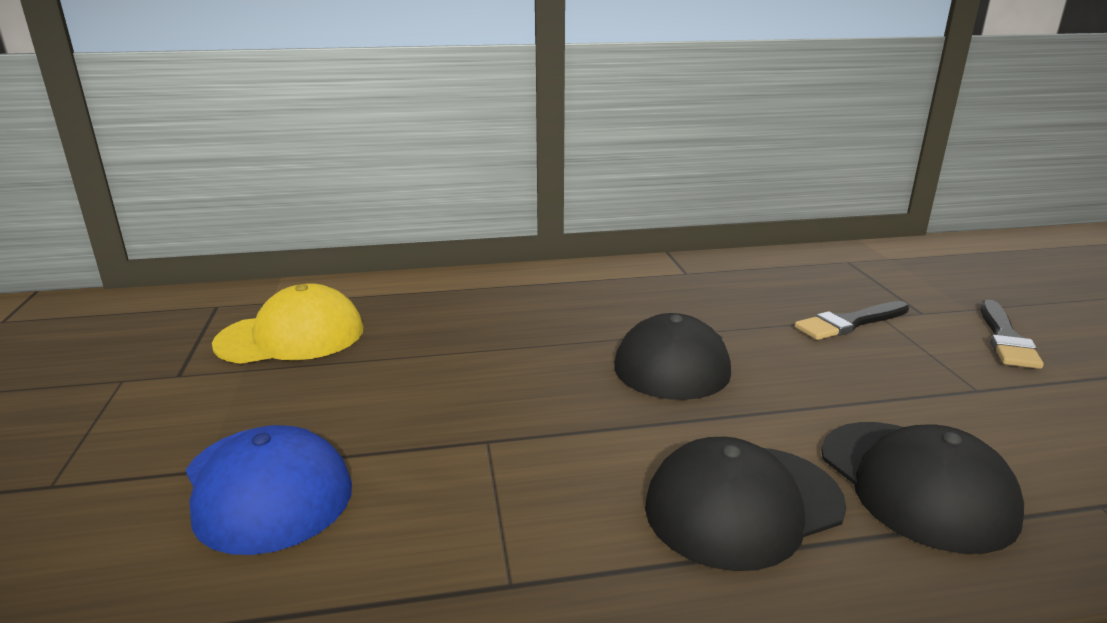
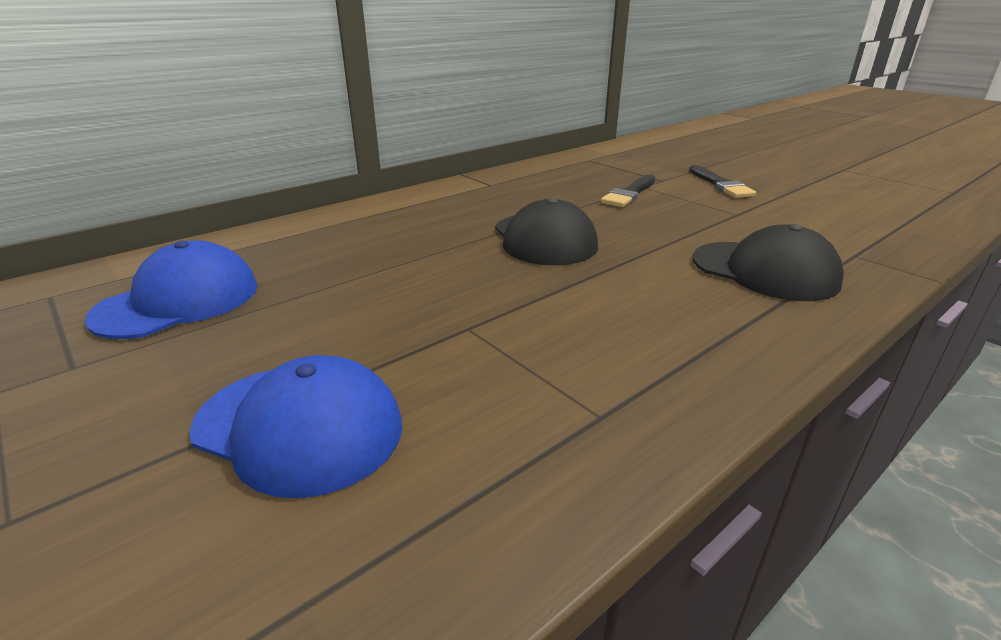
camera: 30 degrees left, 5 degrees up
(291, 336) = (178, 301): yellow cap -> blue cap
(743, 505) = (689, 312): black cap -> none

